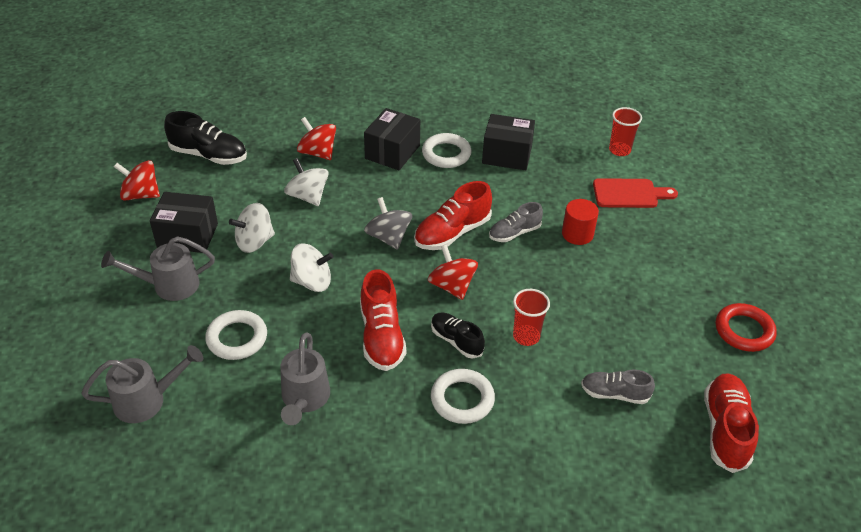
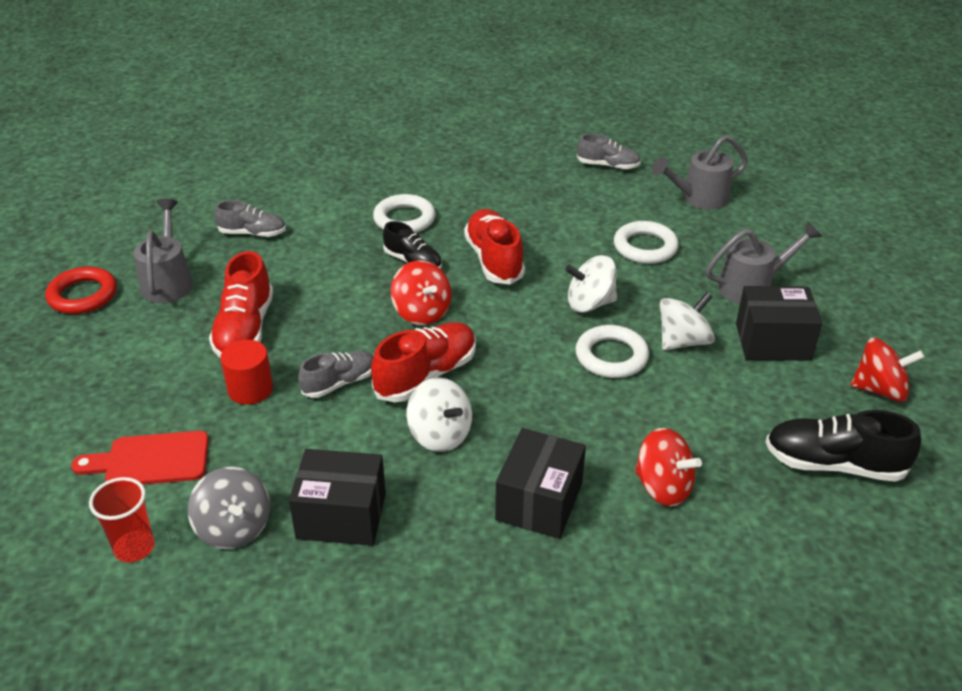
camera: 175 degrees right, 5 degrees down
(218, 468) = (608, 166): none -> grey shoe
(304, 399) = (555, 209): grey watering can -> grey watering can (168, 281)
(308, 196) = (644, 409): white spinning top -> white spinning top (440, 435)
(388, 237) = (512, 362): grey spinning top -> grey spinning top (234, 528)
(446, 154) = (446, 507): white ring -> white ring (611, 356)
(526, 336) = (336, 271): red cup -> none
(725, 430) = (154, 216): red shoe -> red shoe (245, 329)

